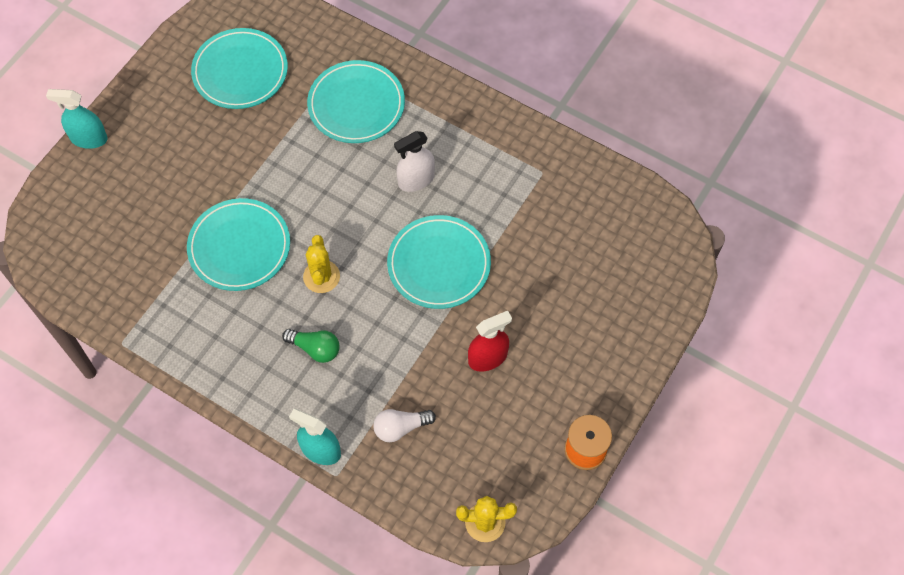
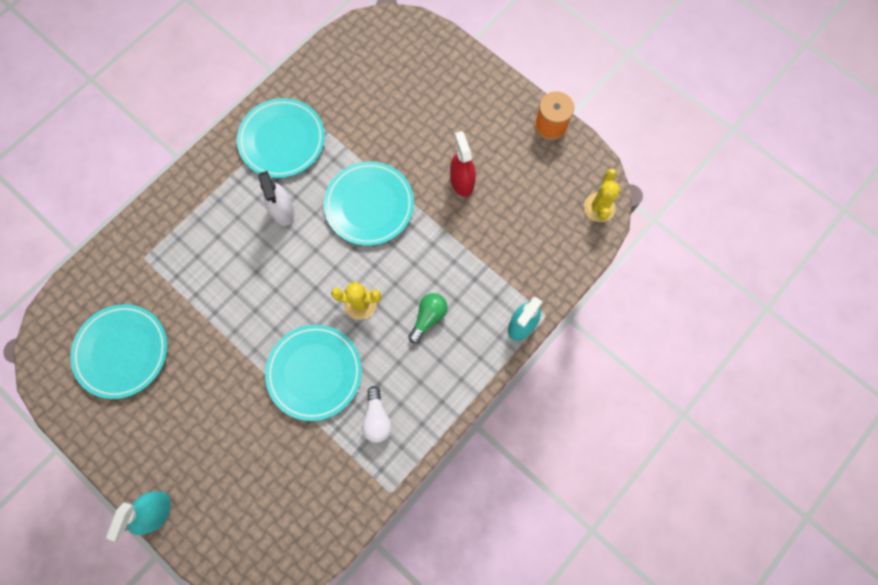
camera: 80 degrees left, 10 degrees up
(356, 105) = (191, 250): turquoise plate -> turquoise plate (282, 140)
(400, 428) = (511, 258): white light bulb -> white light bulb (377, 418)

